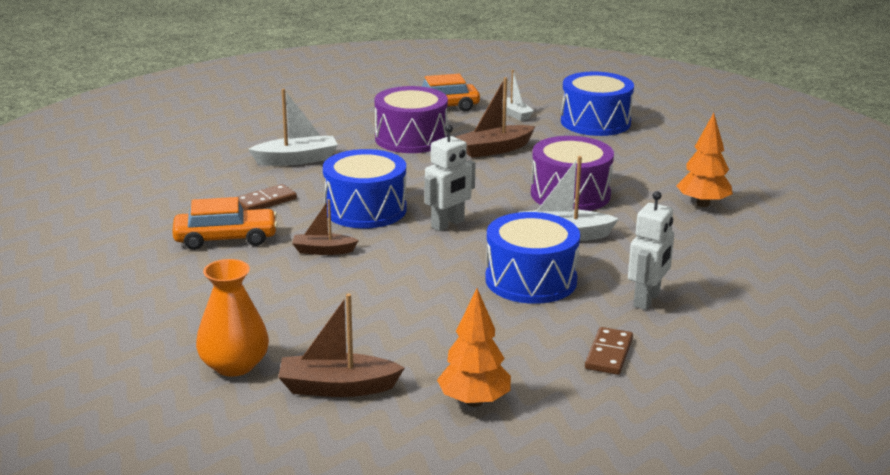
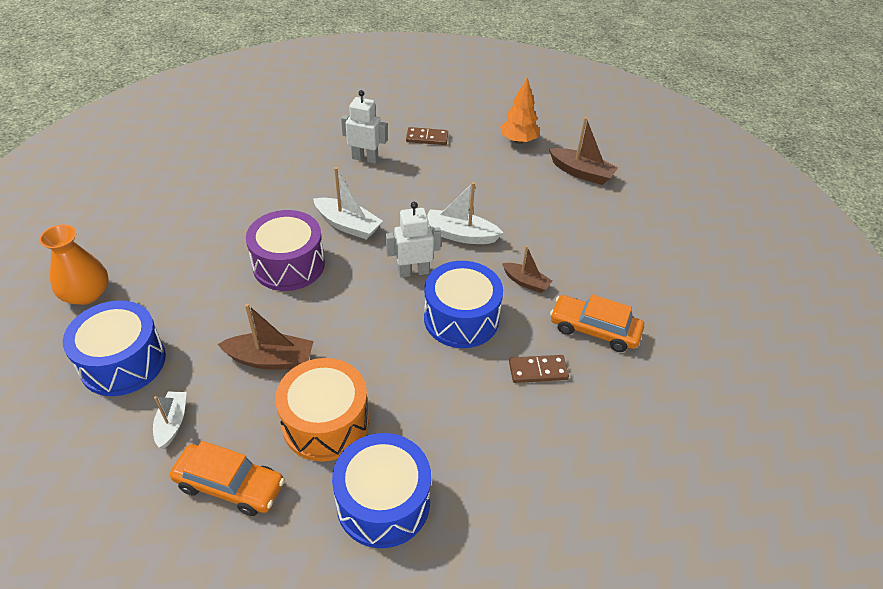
camera: 150 degrees left, 20 degrees up
(234, 365) = (631, 207): orange vase -> orange vase (86, 294)
(296, 160) = (469, 436): white boat -> white boat (460, 235)
(411, 139) = (325, 423): purple drum -> orange drum
(531, 280) = (412, 198): blue drum -> blue drum (383, 502)
(608, 354) = (427, 138): brown domino -> brown domino turned 45 degrees clockwise
(647, 300) = (365, 158): white robot -> white robot turned 45 degrees clockwise
(702, 204) = (216, 213): orange tree -> none

